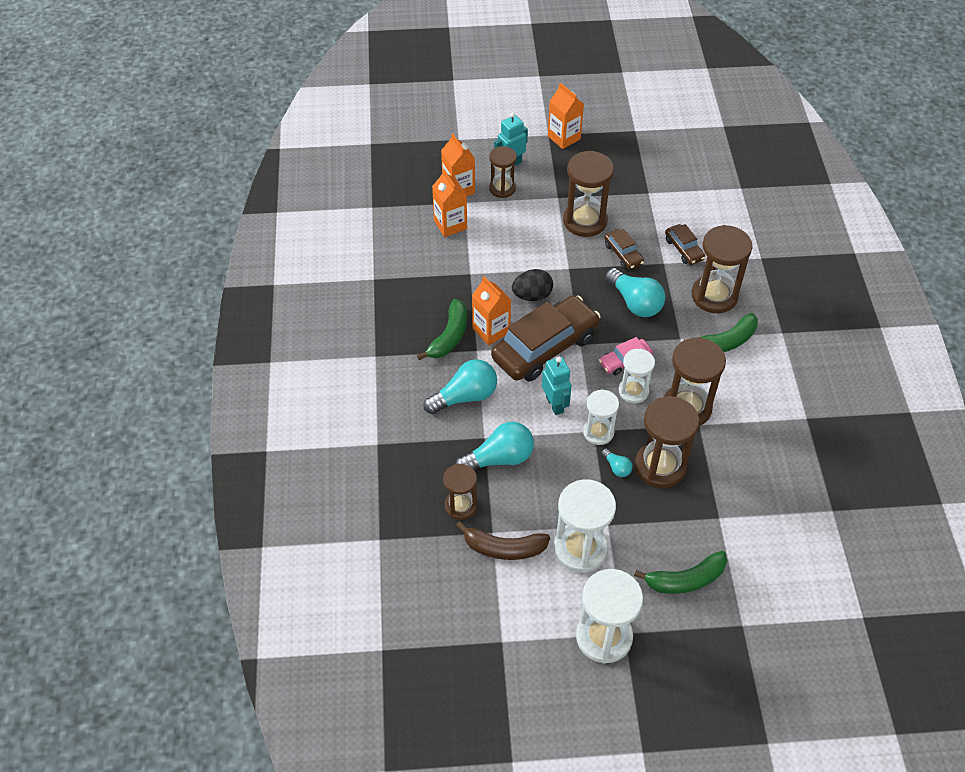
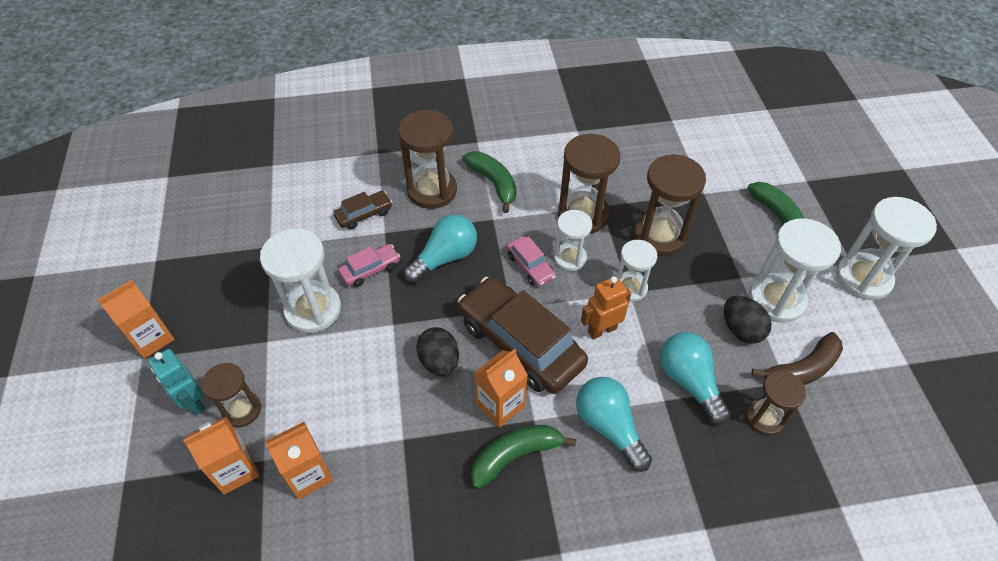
camera: 95 degrees left, 0 degrees up
(449, 336) = (515, 455): green banana -> green banana turned 45 degrees counterclockwise
(503, 548) = (802, 369): brown banana -> brown banana turned 60 degrees clockwise
(548, 510) = (741, 329): none -> black egg
(555, 404) = (602, 330): turquoise robot -> orange robot
(585, 221) = (313, 309): brown hourglass -> white hourglass
(616, 467) = (670, 271): turquoise light bulb -> none
(623, 254) = (370, 270): brown car -> pink car

